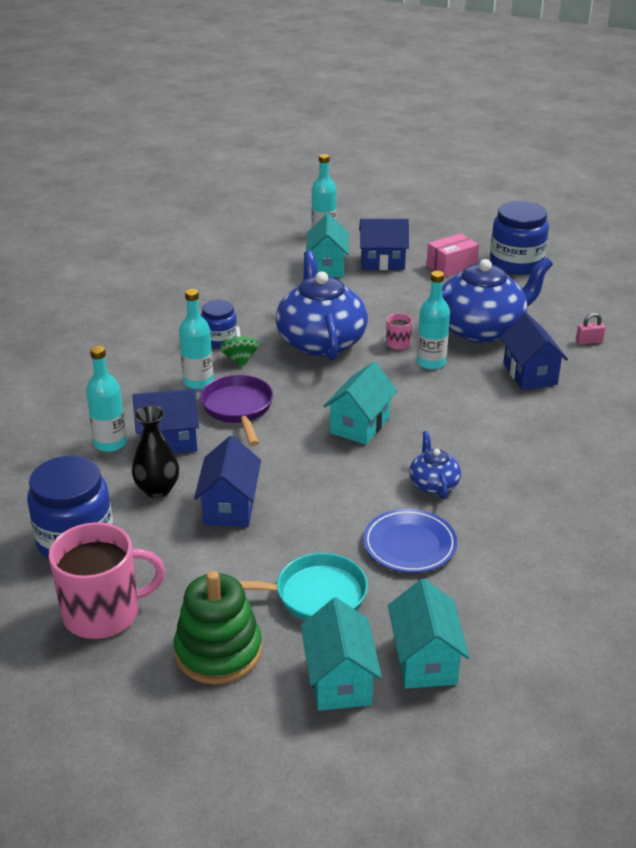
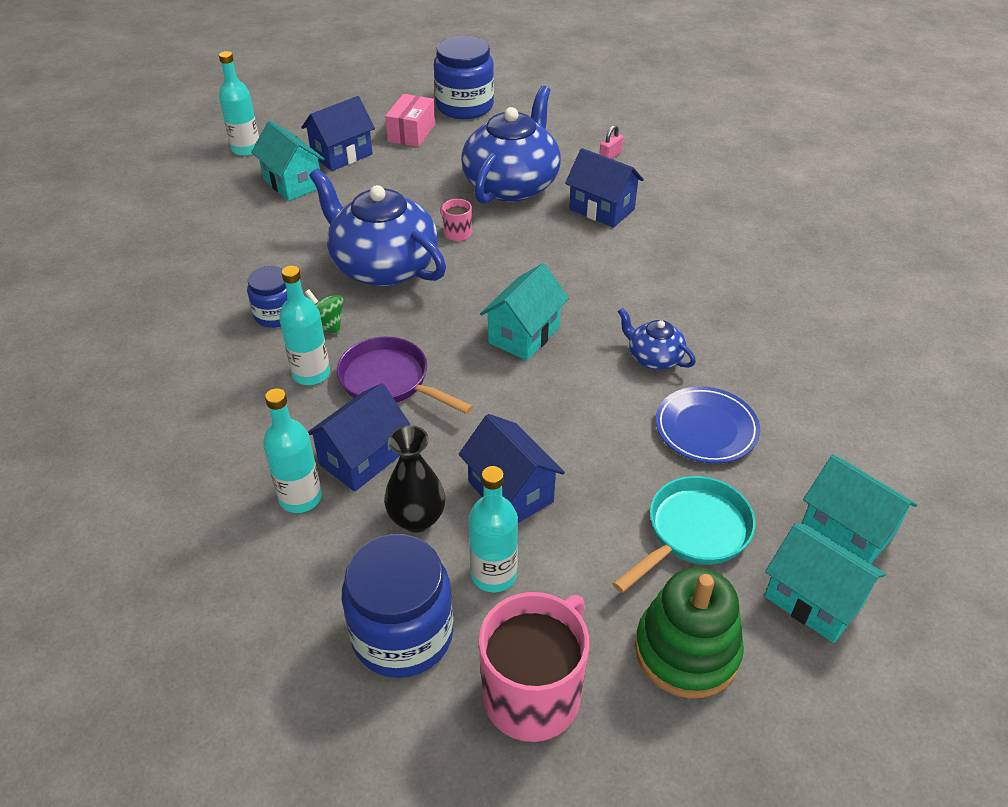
camera: 40 degrees left, 10 degrees up
(360, 425) = (524, 335): turquoise house -> turquoise house turned 45 degrees clockwise
(431, 362) = (509, 238): turquoise bottle -> turquoise bottle (494, 574)

